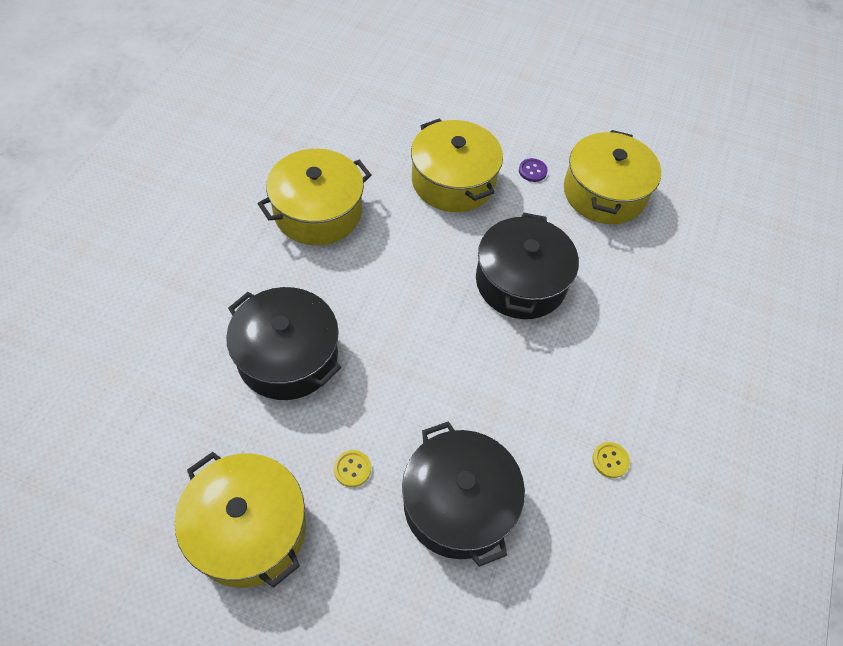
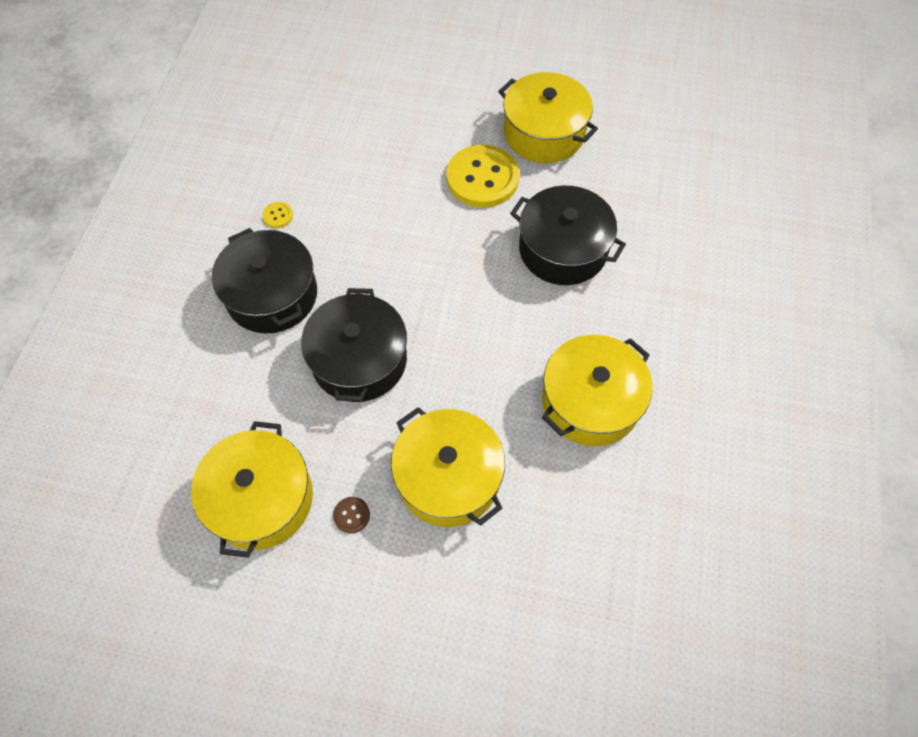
camera: 175 degrees right, 5 degrees up
(352, 469) = (482, 178): yellow button -> yellow button, size x2.50
(458, 504) = (397, 169): black pot -> black pot (272, 295)
(532, 171) = (351, 515): purple button -> brown button

